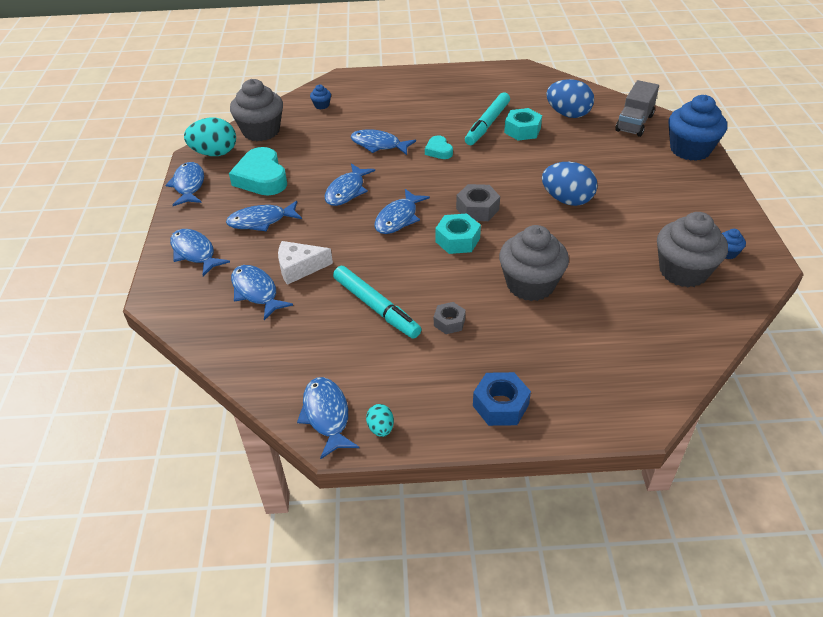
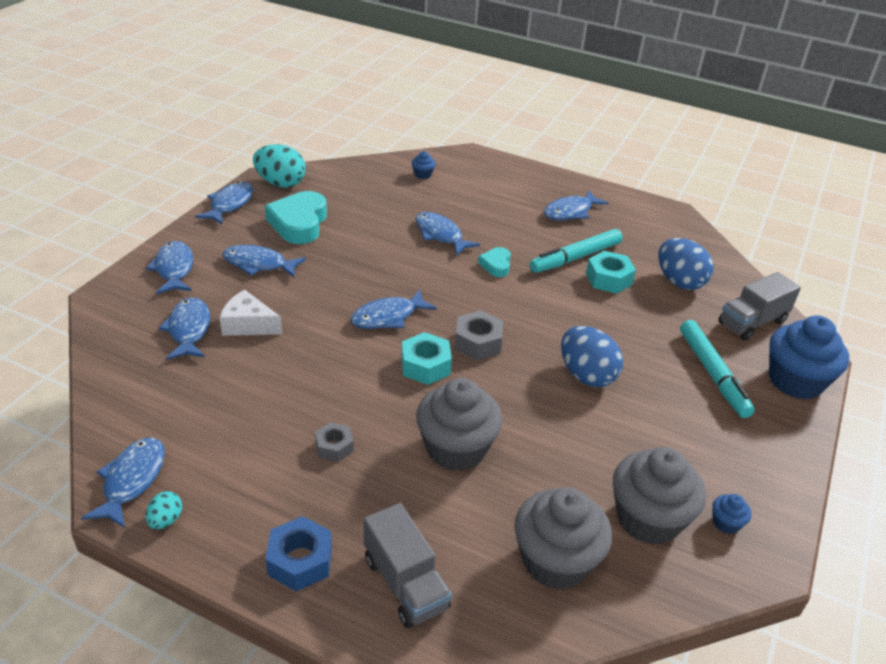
camera: 25 degrees right, 5 degrees down
(261, 131) = (342, 178): grey cupcake -> grey cupcake (555, 561)
(347, 191) = (365, 268): blue fish -> blue fish (570, 212)
(376, 307) = (279, 397): turquoise marker -> turquoise marker (712, 374)
(580, 383) = (405, 583): none -> grey truck

